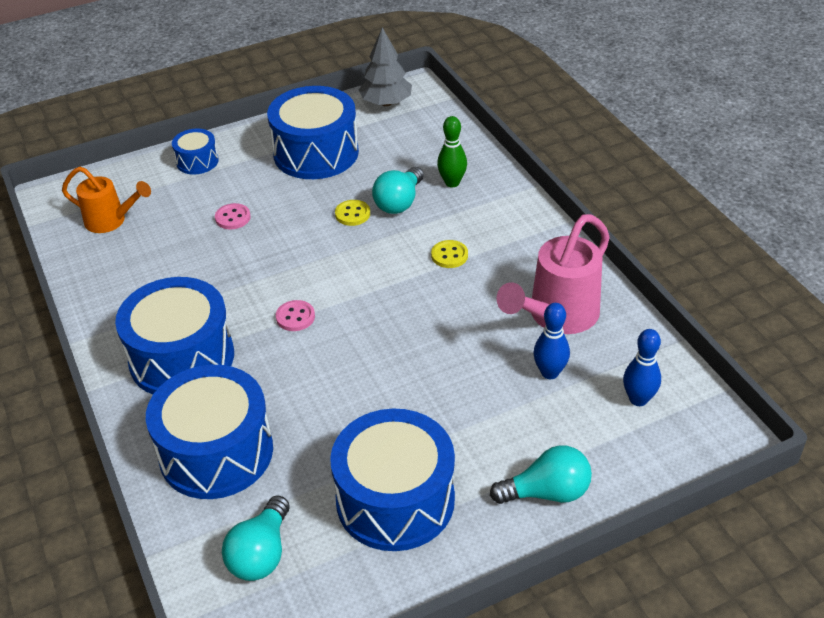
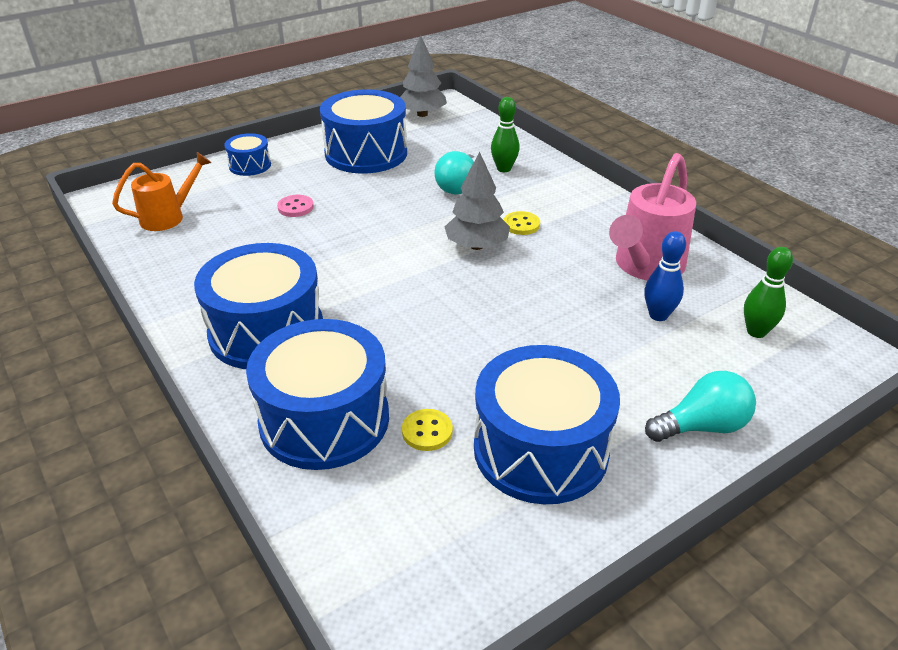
camera: 10 degrees left, 5 degrees down
(111, 221) = (168, 217): orange watering can -> orange watering can turned 45 degrees counterclockwise
(261, 553) = (402, 523): turquoise light bulb -> none
(295, 317) = (381, 286): pink button -> none
(352, 214) = (415, 198): yellow button -> yellow button (427, 431)
(398, 278) = (477, 246): none -> grey tree
(638, 399) = (756, 332): blue bowling pin -> green bowling pin

